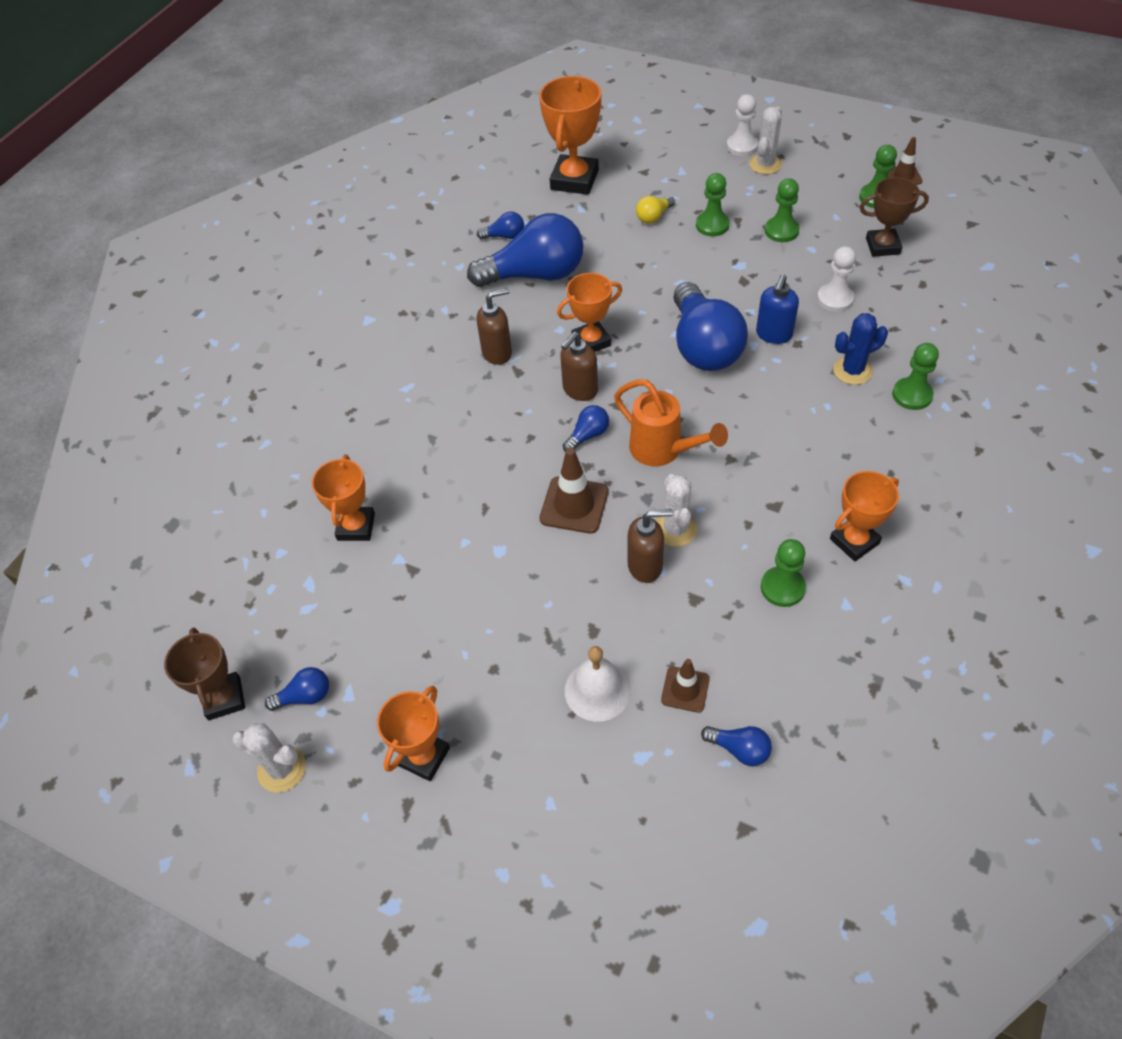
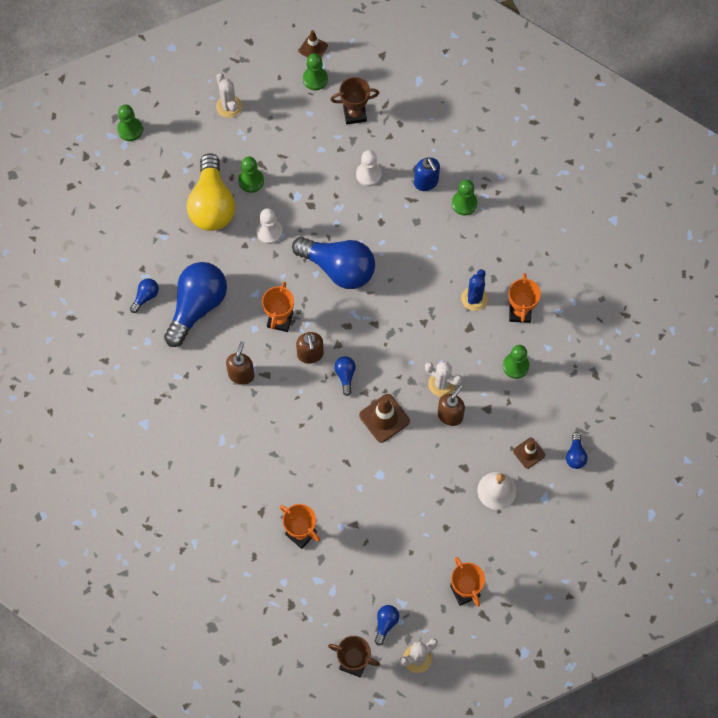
camera: 55 degrees left, 15 degrees up
(574, 180) = (133, 218): orange trophy -> none
(653, 217) = (212, 204): yellow light bulb -> yellow light bulb, size x2.34
(663, 451) = (389, 348): orange watering can -> none
(739, 749) = (575, 455): blue light bulb -> blue light bulb turned 120 degrees clockwise
(742, 146) = (199, 103): white pawn -> white pawn (269, 232)
(773, 334) = (364, 227): blue soap dispenser -> blue soap dispenser (426, 182)
(781, 231) = (292, 151): green pawn -> green pawn (130, 129)
(852, 371) = (423, 214): blue cactus -> blue cactus (474, 298)
(882, 246) = (354, 114): brown trophy -> brown trophy turned 45 degrees clockwise

